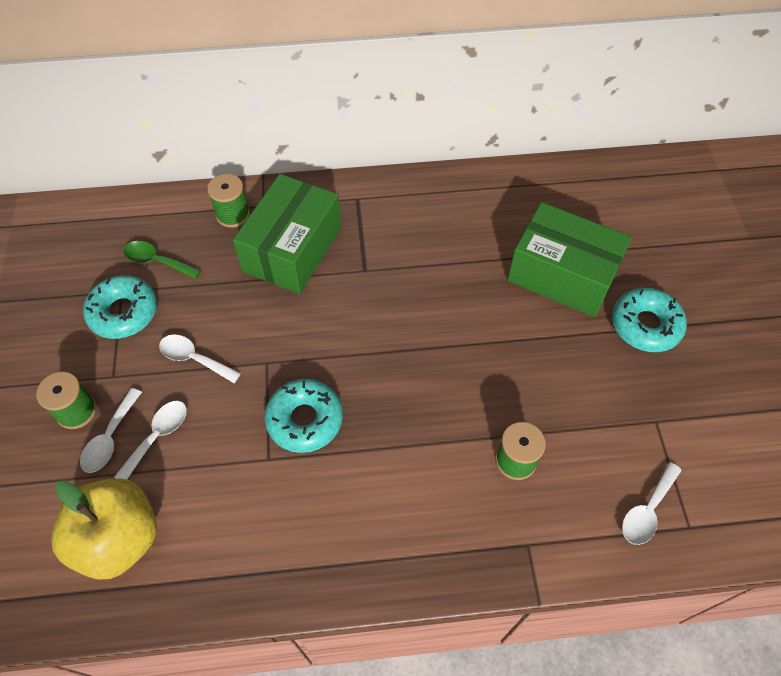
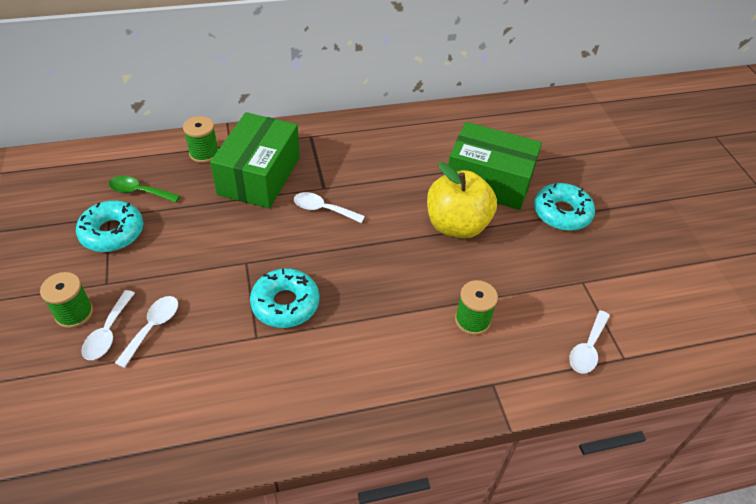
camera: 10 degrees left, 10 degrees down
(119, 539) = (123, 414): yellow apple -> yellow apple (456, 225)
(194, 358) = (180, 264): white spoon -> white spoon (323, 209)

